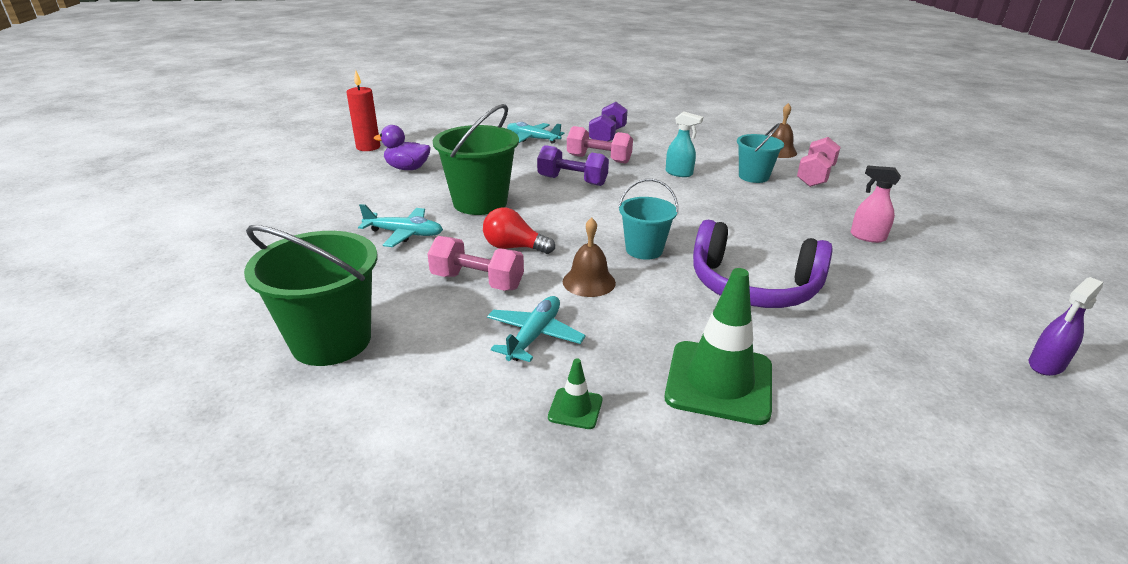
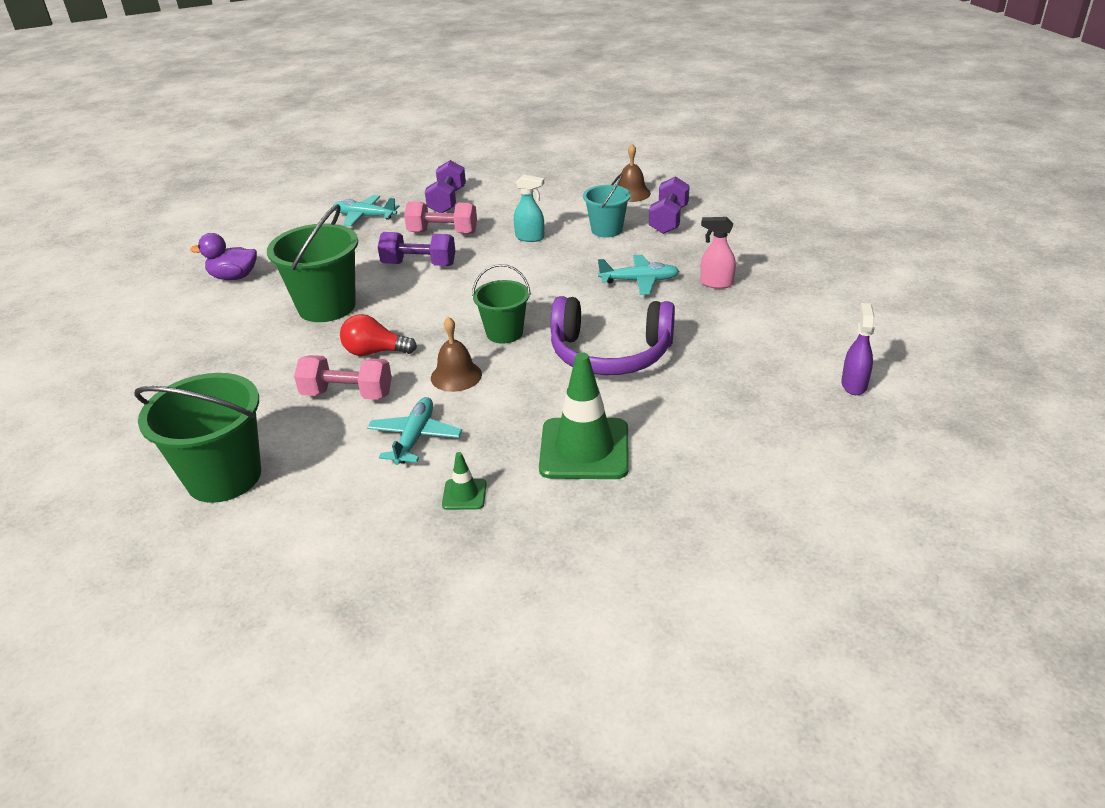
camera: 10 degrees left, 5 degrees up
(368, 147) = (179, 256): red candle -> none
(404, 234) = (257, 356): turquoise plane -> turquoise plane (639, 281)
(644, 250) = (504, 333): turquoise bucket -> green bucket
(815, 176) = (668, 220): pink dumbbell -> purple dumbbell
(1045, 365) = (854, 384): purple spray bottle -> purple spray bottle turned 150 degrees clockwise

